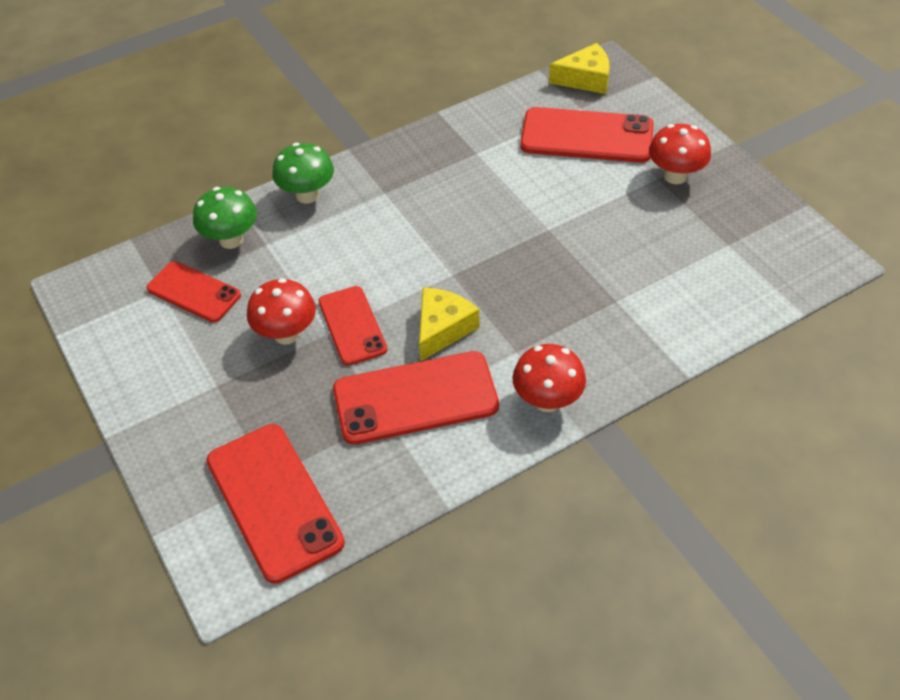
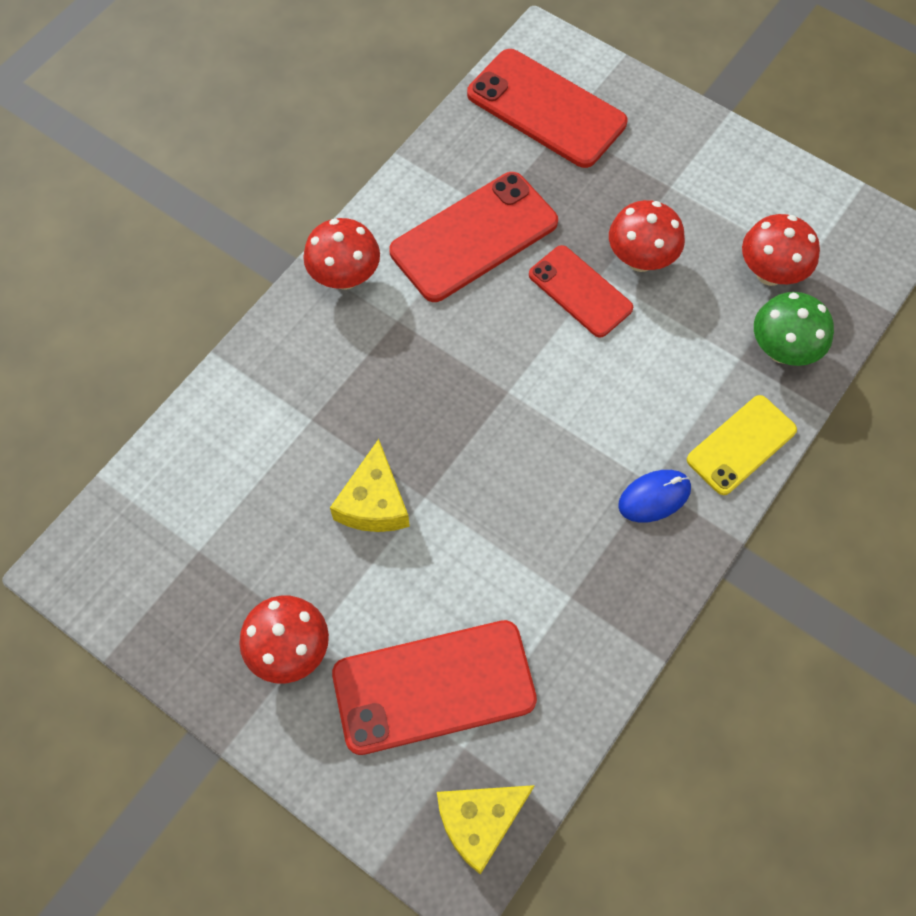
camera: 155 degrees right, 15 degrees up
(194, 292) = (770, 273): red phone -> red mushroom
(307, 195) = (741, 445): green mushroom -> yellow phone
(388, 185) = (654, 497): none -> blue mouse
(442, 329) = (485, 320): yellow cheese -> yellow cheese (374, 502)

